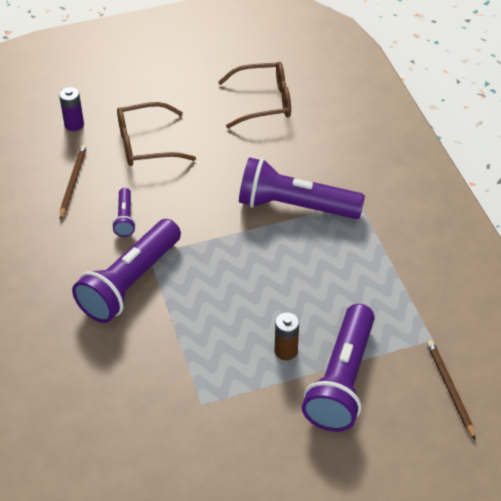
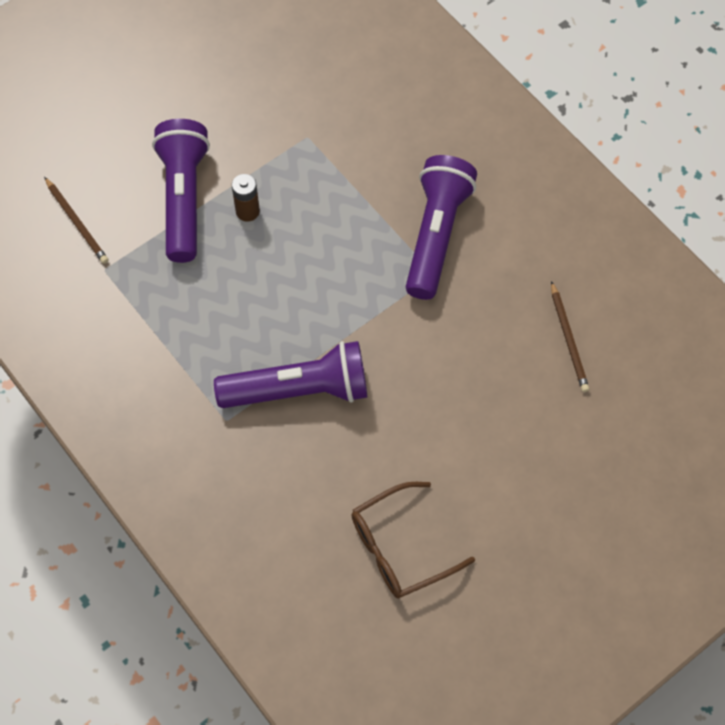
camera: 160 degrees right, 15 degrees up
(74, 124) = (619, 425): purple battery -> none
(125, 218) = (483, 310): purple flashlight -> none
(145, 144) = (517, 424): brown glasses -> none

